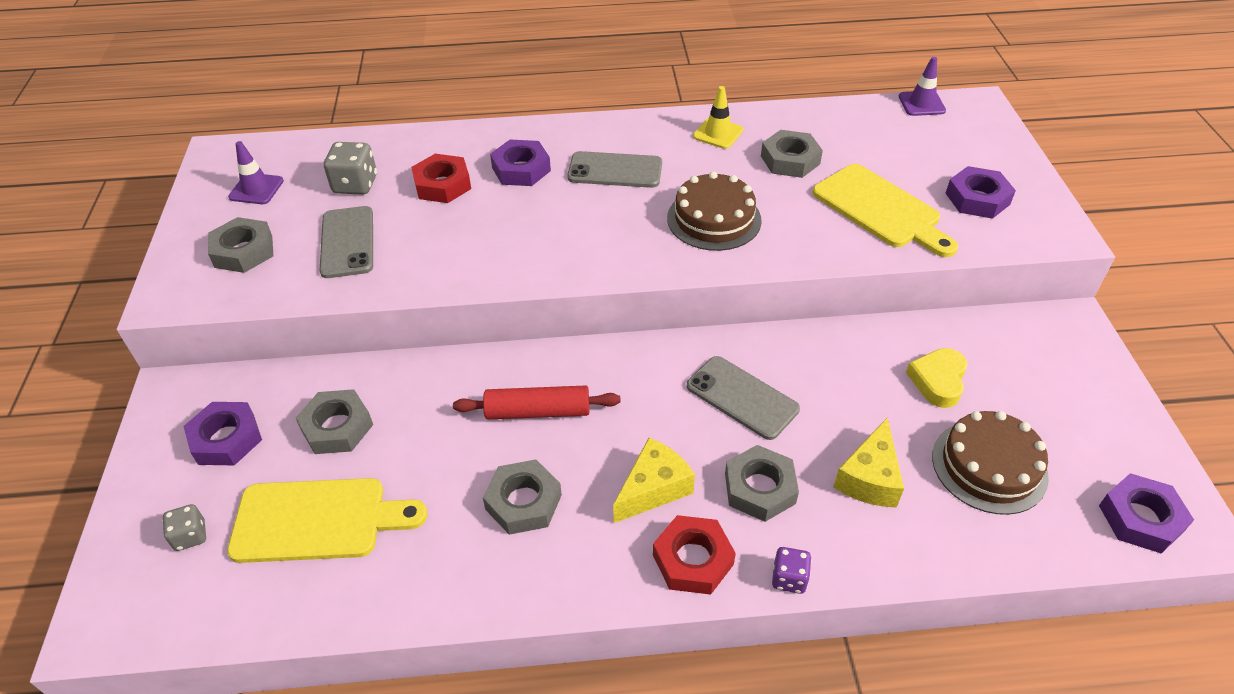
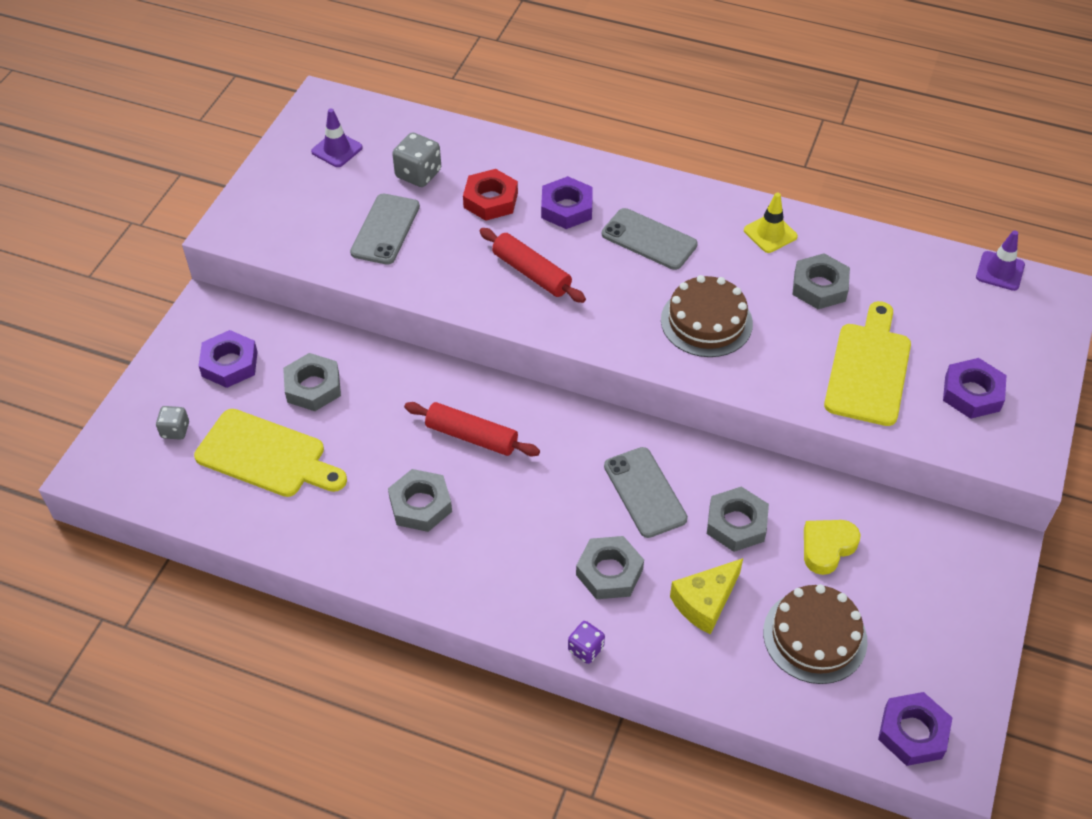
camera: 25 degrees right, 5 degrees up
(243, 251) = (301, 208): grey nut -> grey nut (736, 524)
(522, 232) = (531, 273): none -> red rolling pin
(653, 488) = (525, 536): yellow cheese -> none
(693, 560) = (521, 603): red nut -> none
(880, 209) = (868, 369): yellow cutting board -> yellow cutting board turned 150 degrees counterclockwise

